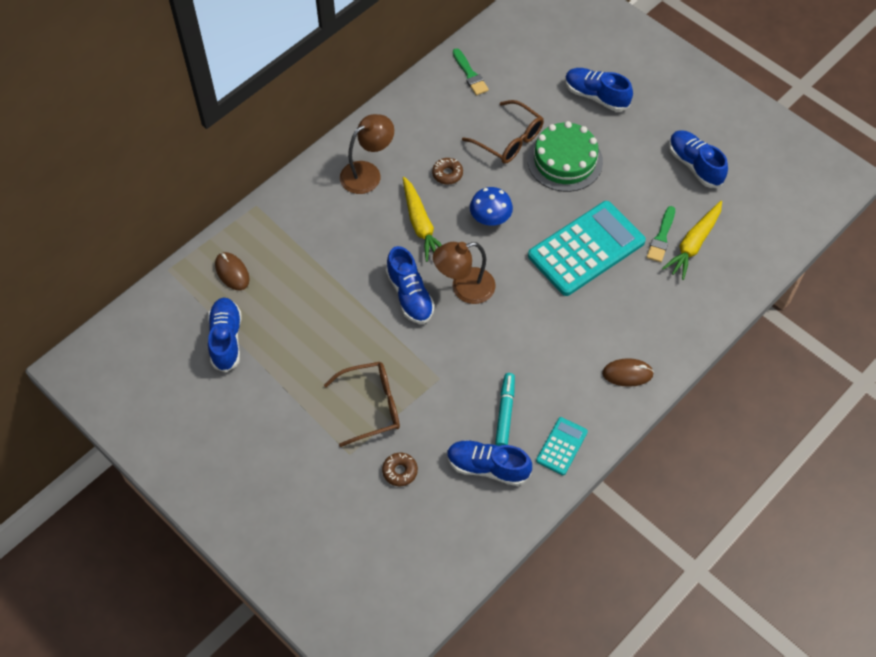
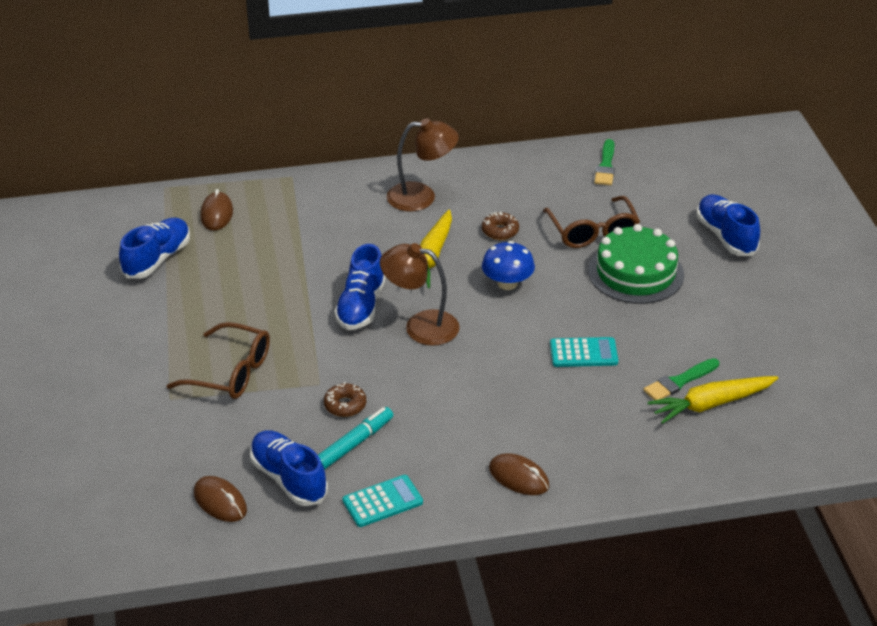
camera: 35 degrees right, 20 degrees down
(400, 471) = (201, 436): brown donut -> brown donut (345, 405)
(460, 514) = (220, 502): none -> brown mouse
(586, 249) = (583, 353): turquoise calculator -> turquoise calculator, size x0.48
(695, 165) = (782, 339): blue shoe -> none

